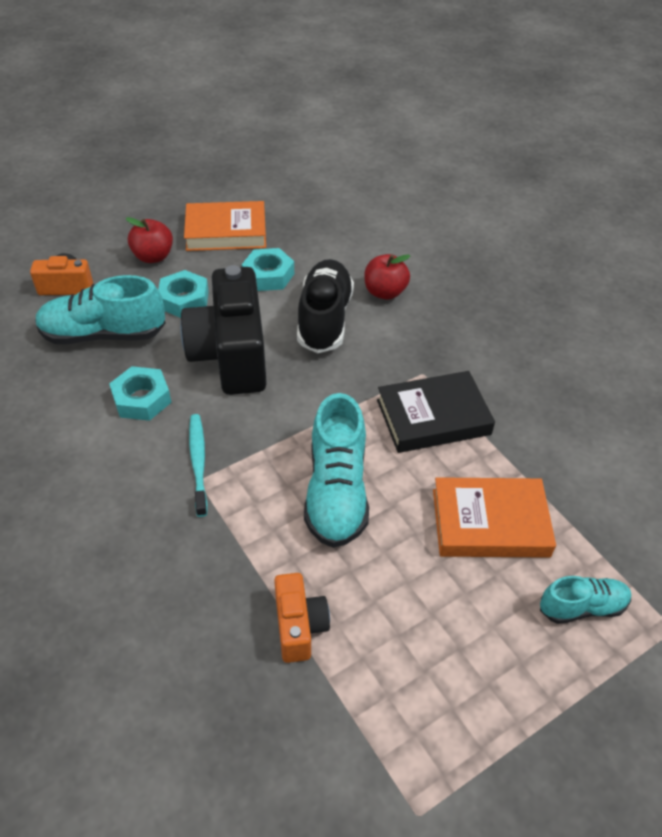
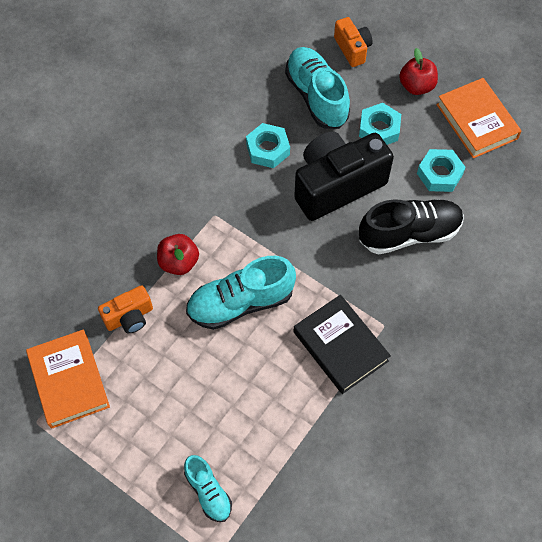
camera: 70 degrees right, 15 degrees up
(198, 462) = (229, 208): turquoise toothbrush -> none
(385, 292) = (467, 267): red apple -> red apple (179, 262)
(490, 522) = (256, 413): orange book -> orange book (69, 381)

